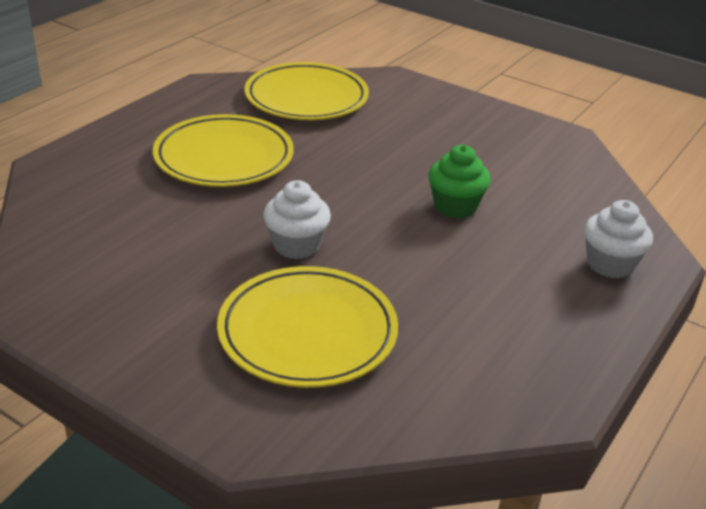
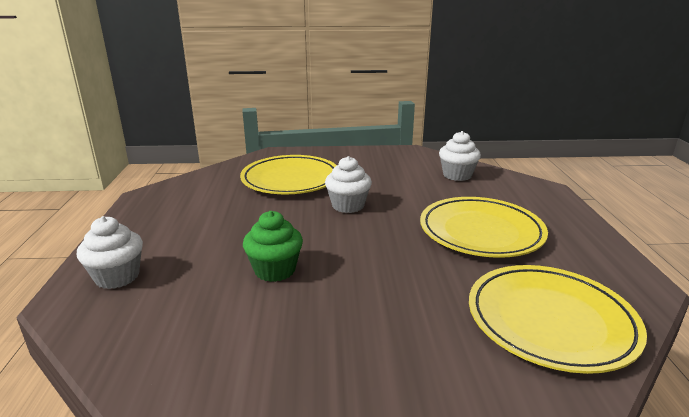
camera: 145 degrees right, 10 degrees down
(88, 227) = (457, 175): none -> white cupcake

